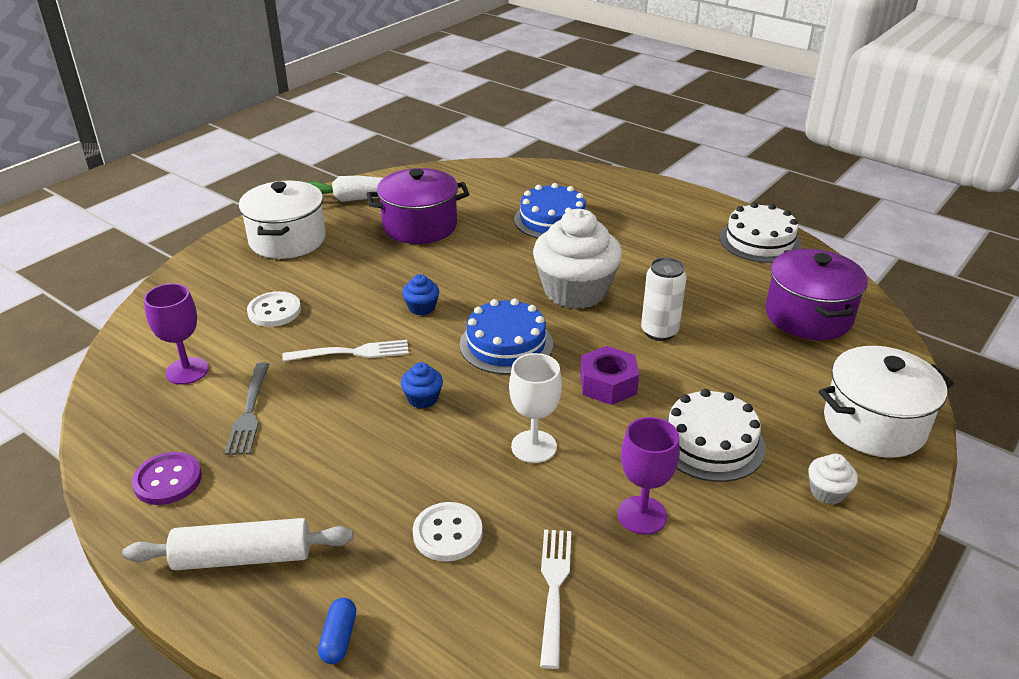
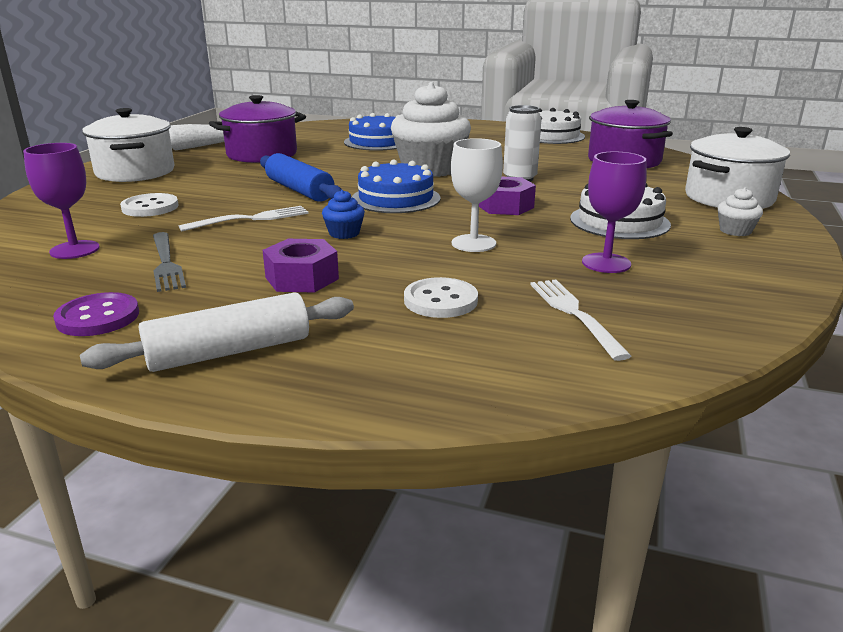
camera: 20 degrees left, 10 degrees down
(339, 638) = (387, 384): blue capsule -> none
(349, 465) = (302, 278): none -> purple nut
(421, 308) = (299, 190): blue cupcake -> blue rolling pin

